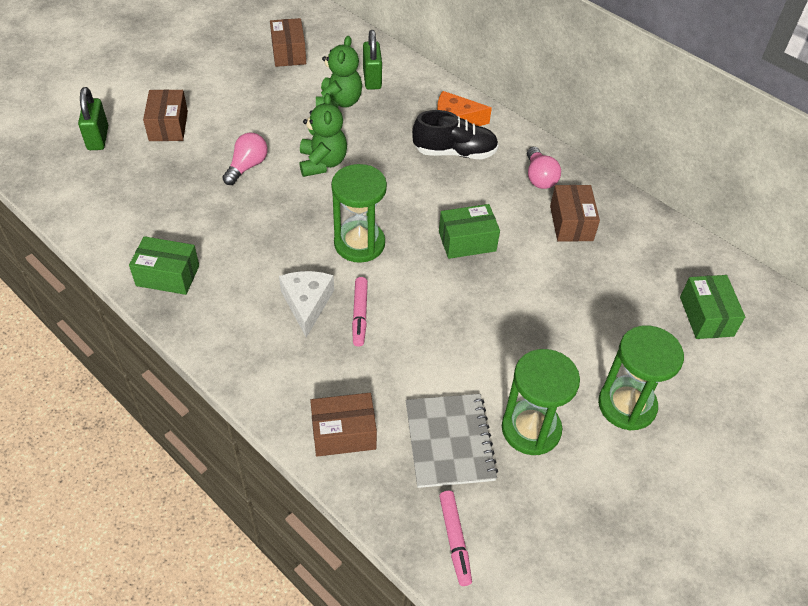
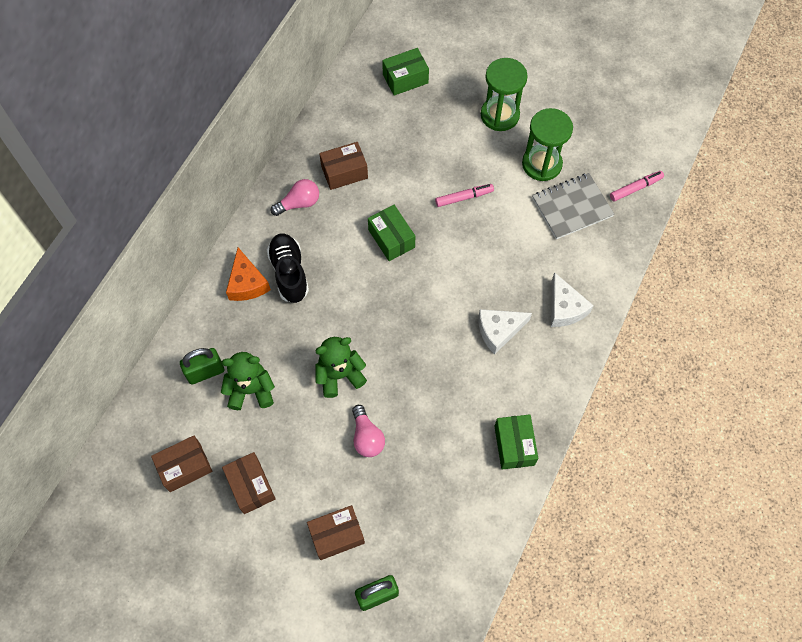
camera: 105 degrees left, 15 degrees up
(247, 166) = (367, 437): pink light bulb -> pink light bulb turned 120 degrees counterclockwise
(305, 380) = (565, 308): none -> white cheese
(343, 433) = (594, 270): brown box -> brown box (251, 486)
(359, 243) = (423, 314): green hourglass -> none
(360, 315) = (494, 291): pink marker -> pink marker (464, 197)

